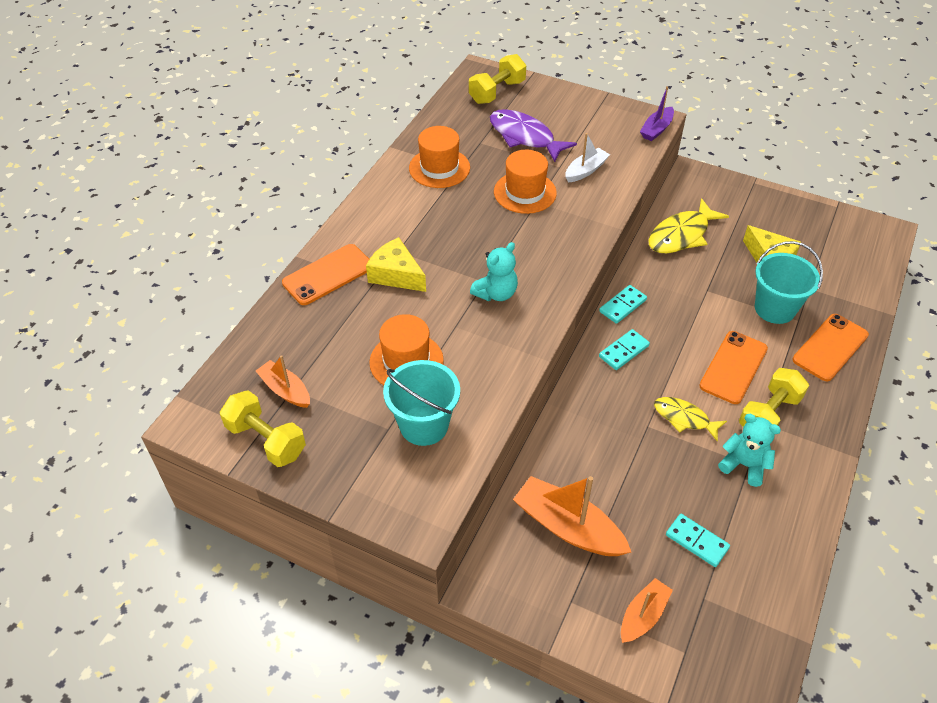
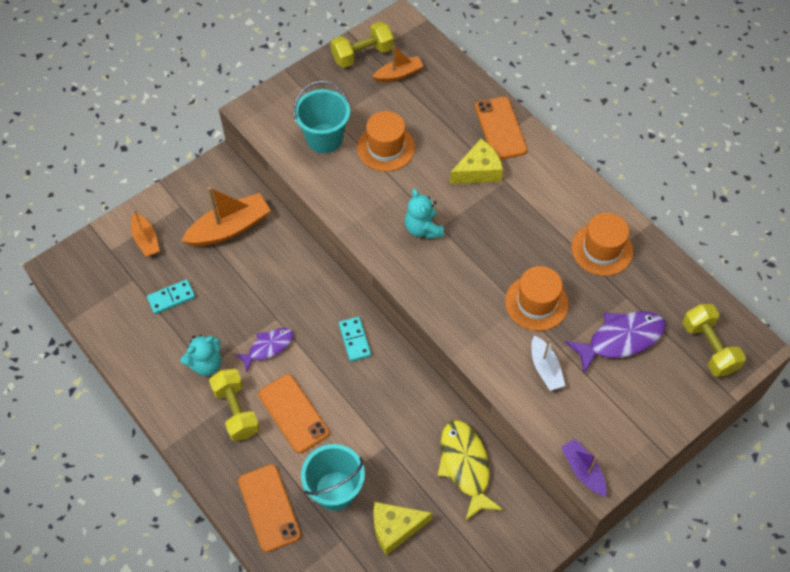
camera: 115 degrees right, 10 degrees up
(622, 306) = (403, 365): turquoise domino -> none
(684, 418) = (268, 347): yellow fish -> purple fish

